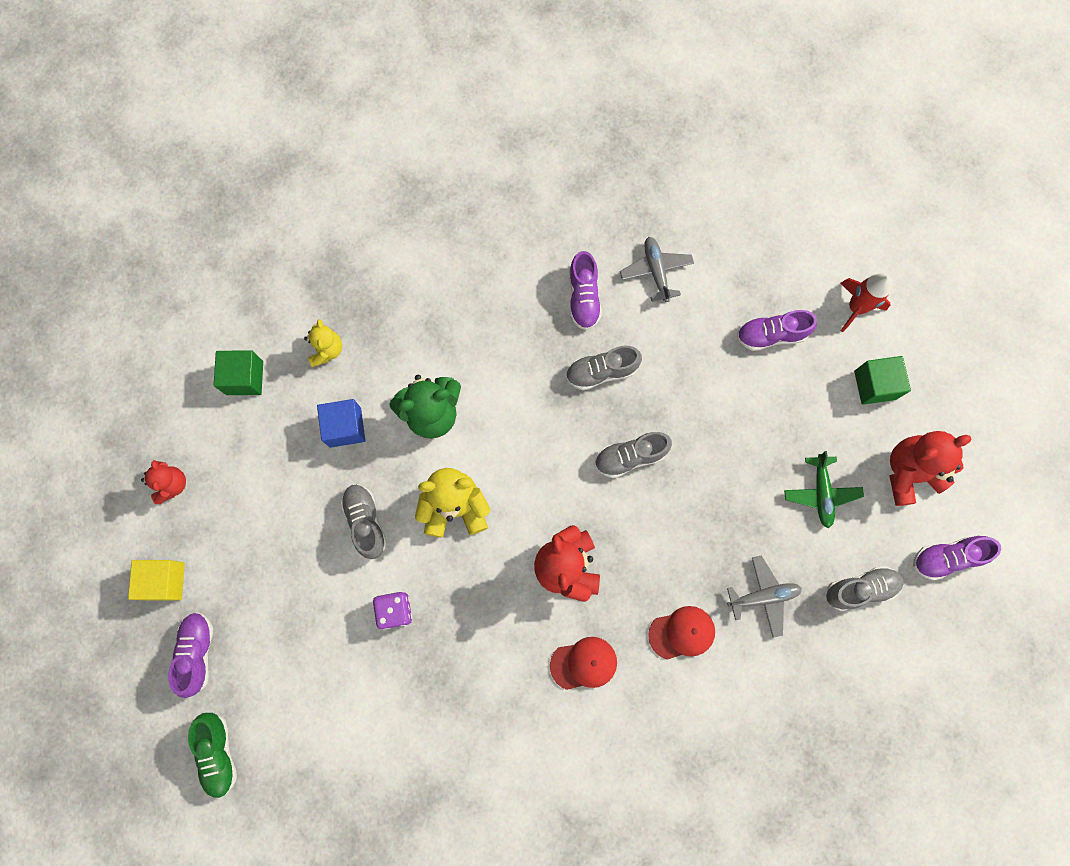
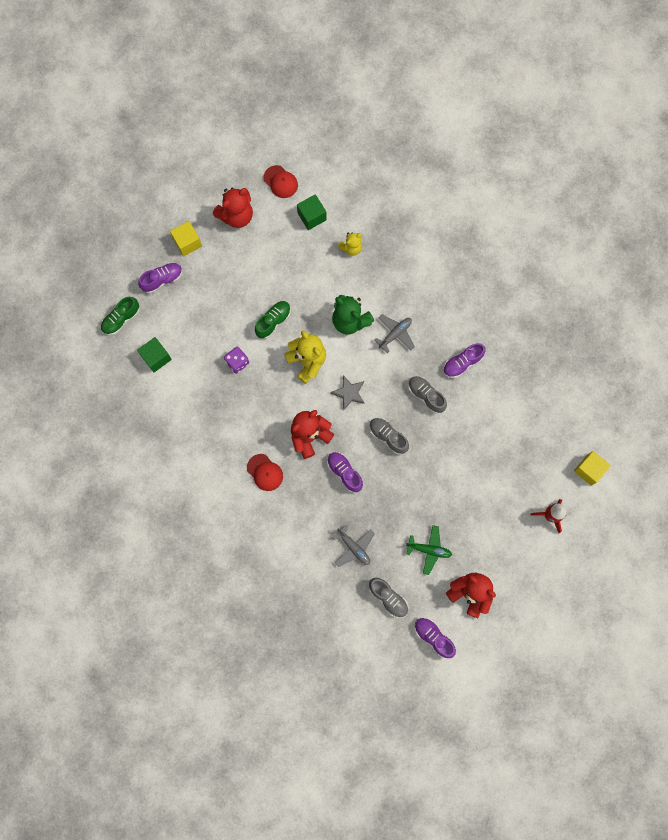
camera: 60 degrees right, 0 degrees up
(172, 484) = (236, 216): red teddy bear -> red teddy bear, size x1.68
(345, 427) = (316, 282): blue cube -> none
(366, 522) = (273, 321): grey shoe -> green shoe
(536, 474) = (349, 393): none -> grey star
(656, 271) = (502, 394): grey plane -> grey plane (395, 334)
(682, 633) = (309, 514): red cap -> red cap (280, 182)
(771, 335) = (503, 476): purple shoe -> purple shoe (344, 473)
(820, 223) = (589, 470): none -> yellow cube
(821, 493) = (429, 550): green plane -> green plane turned 135 degrees counterclockwise
(875, 385) = (509, 549): green cube -> green cube (156, 357)

